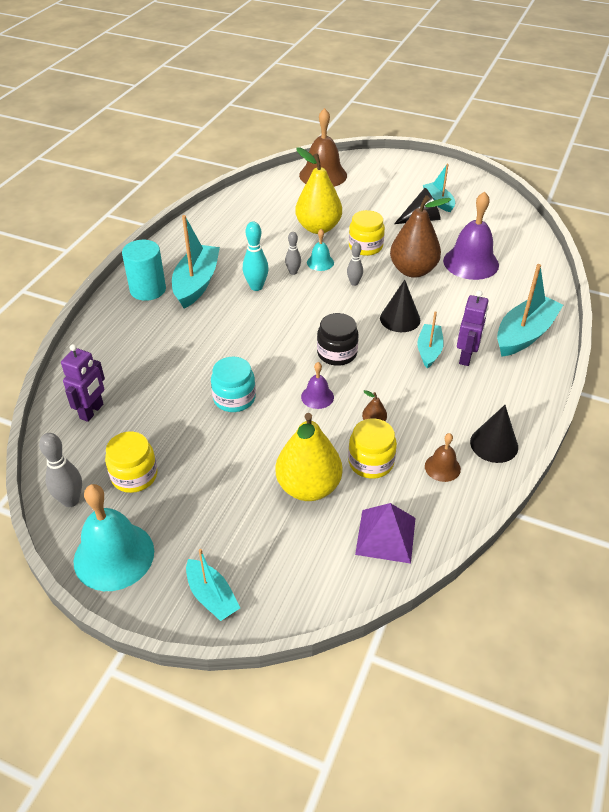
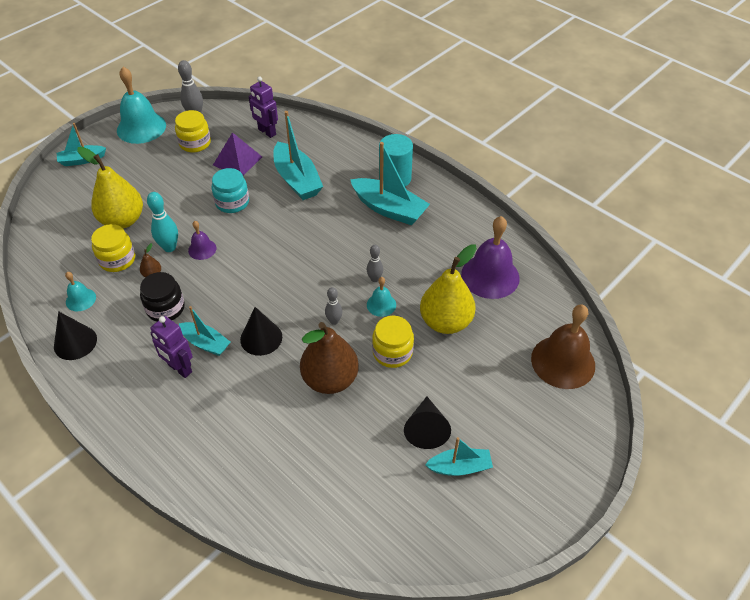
camera: 110 degrees right, 5 degrees up
(256, 287) = (364, 247): turquoise bowling pin -> turquoise bowling pin (169, 247)
(337, 353) = (243, 276): black jar -> black jar (165, 308)
(385, 535) = (54, 247): purple pyramid -> purple pyramid (237, 161)
(442, 467) = (80, 299): brown bell -> turquoise bell
(471, 262) = (317, 443): purple bell -> purple bell (490, 276)
(524, 334) = (178, 435): turquoise boat -> turquoise boat (297, 180)

